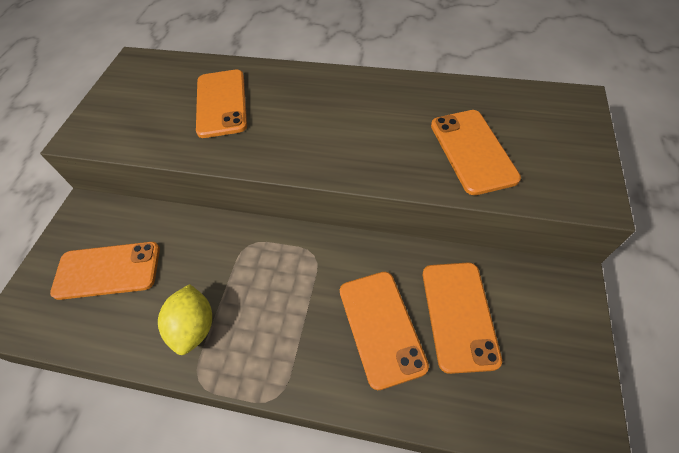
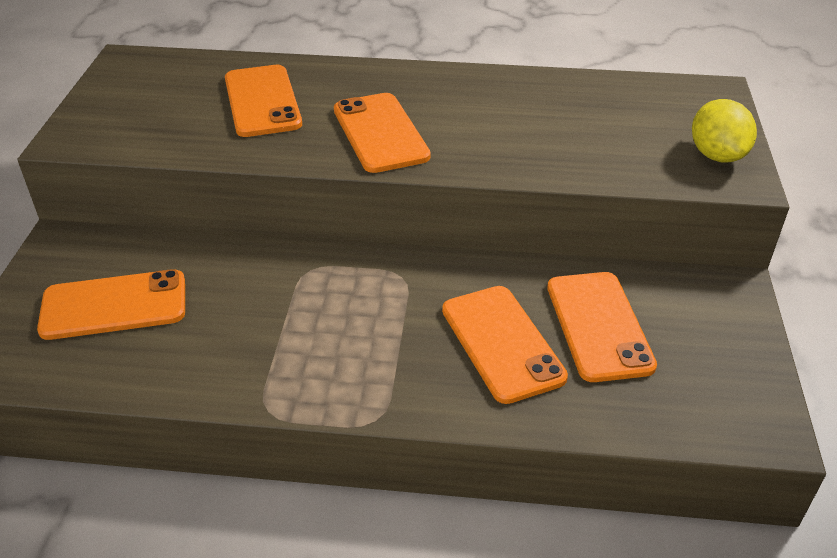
camera: 10 degrees left, 15 degrees down
(194, 327) = (252, 357): yellow lemon -> yellow lemon (716, 155)
(472, 151) = (594, 141): orange phone -> orange phone (380, 133)

